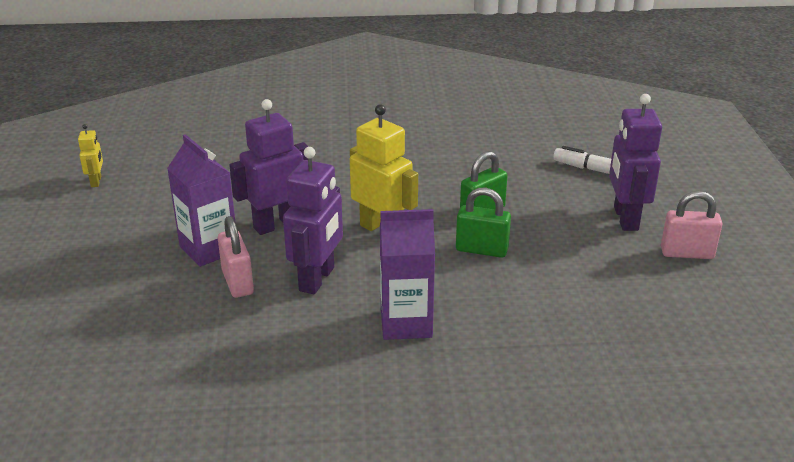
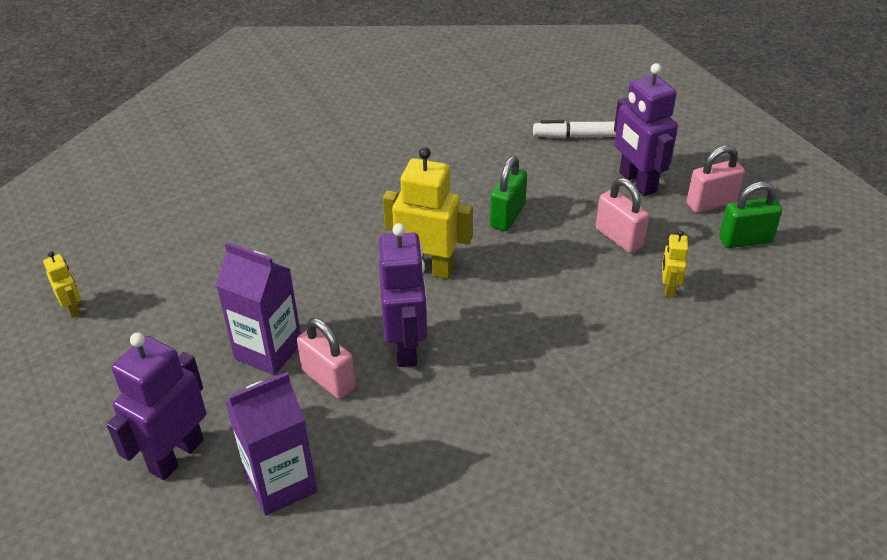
camera: 25 degrees left, 10 degrees up
(276, 224) = (317, 297): purple robot -> purple robot (176, 455)
(406, 323) = (525, 365): purple carton -> purple carton (281, 483)
(481, 250) = (536, 259): green padlock -> green padlock (745, 240)
(572, 255) = (619, 238): none -> pink padlock
(588, 306) = (668, 288): none -> yellow robot

